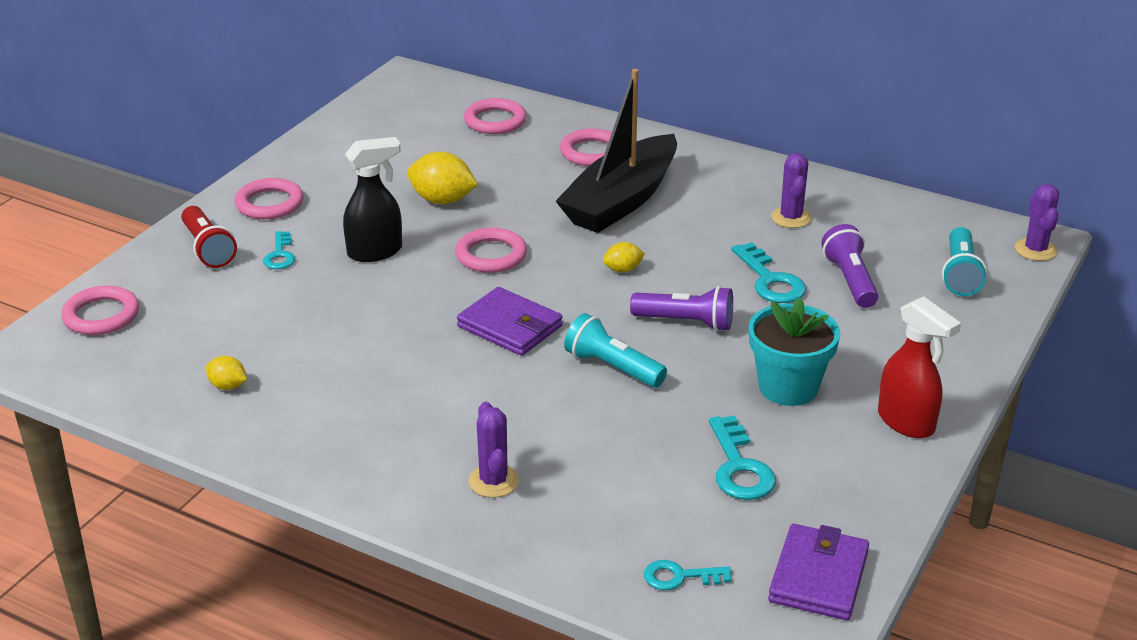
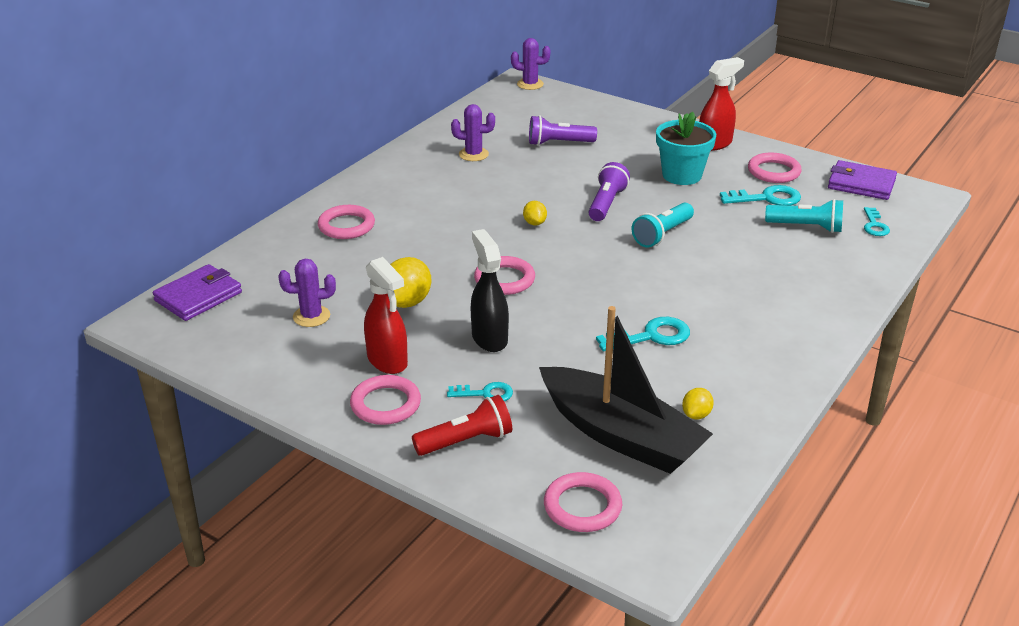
camera: 85 degrees left, 0 degrees up
(337, 198) = (387, 361): none -> red spray bottle
(493, 481) = (798, 286): purple cactus -> purple cactus (311, 316)
(495, 121) = (267, 271): pink ring -> pink ring (773, 172)
(510, 326) = (609, 274): purple wallet -> purple wallet (198, 296)
(621, 200) = (431, 217): black boat -> black boat (621, 435)
(770, 280) = (555, 169): turquoise key -> turquoise key (650, 336)
(960, 274) = (555, 109): turquoise flashlight -> turquoise flashlight (806, 227)

